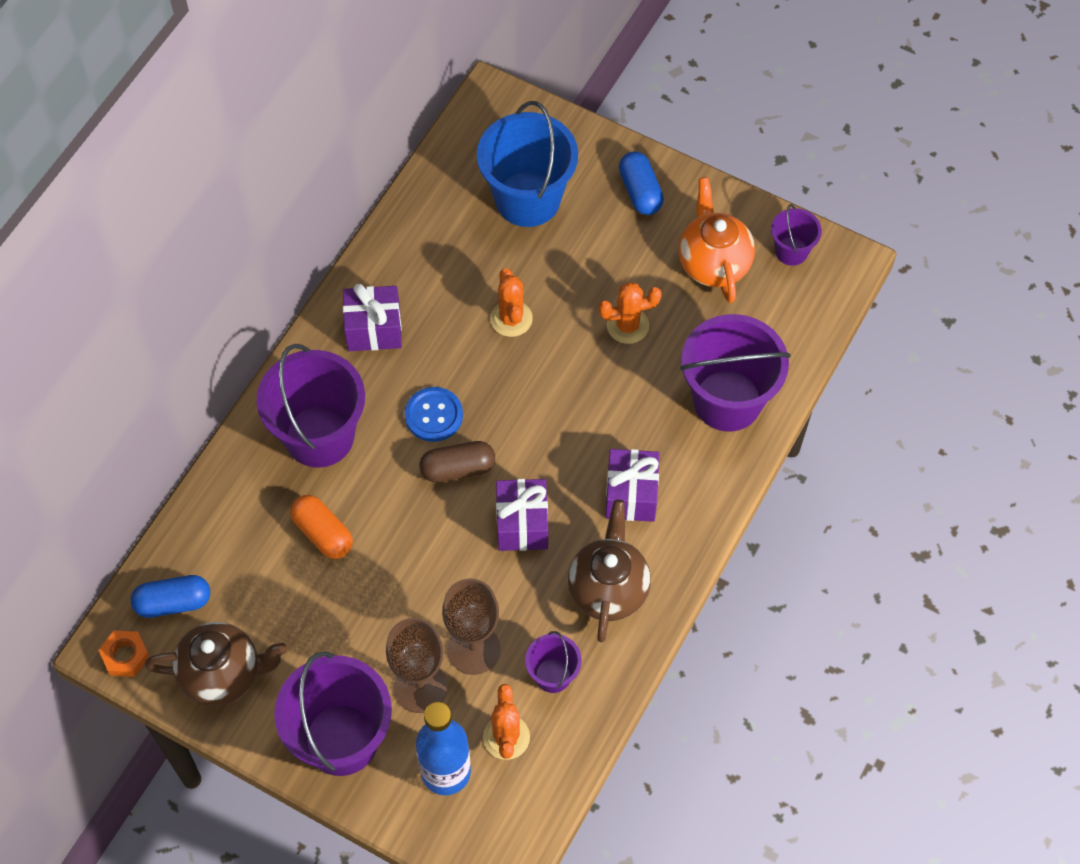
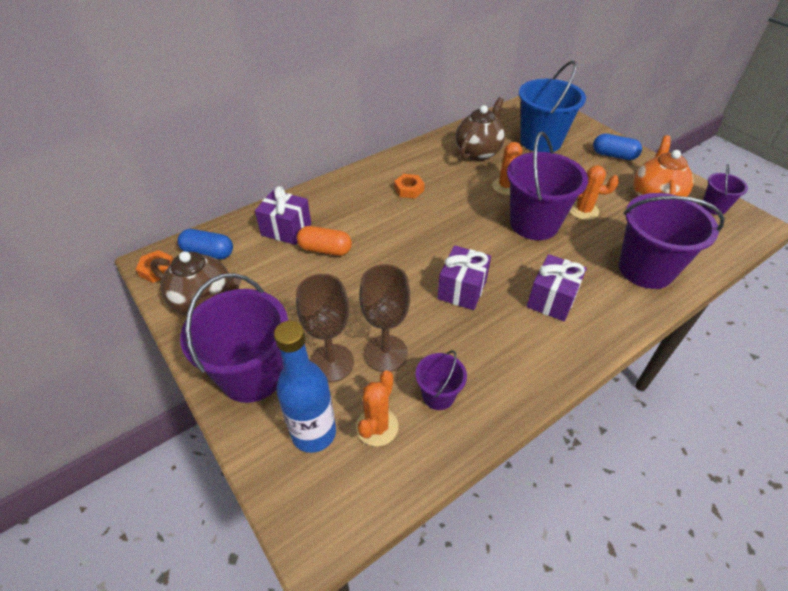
camera: 25 degrees right, 15 degrees down
(319, 436) = (355, 203): purple bucket -> purple bucket (534, 223)
(323, 533) = (325, 249): orange capsule -> orange capsule turned 60 degrees counterclockwise
(374, 329) = (418, 168): purple gift -> purple gift (286, 229)
(380, 379) = (409, 189): none -> orange nut
(433, 415) = (432, 215): blue button -> none
(458, 469) = (433, 245): brown capsule -> none
(608, 589) = (510, 352): brown teapot -> brown teapot (478, 152)
(640, 191) = (613, 155): blue capsule -> blue capsule turned 75 degrees counterclockwise

